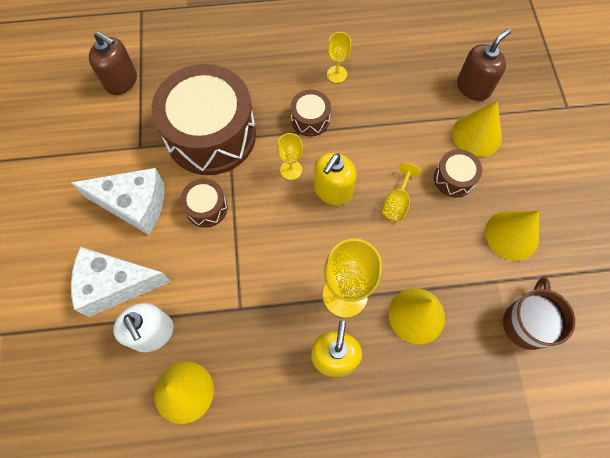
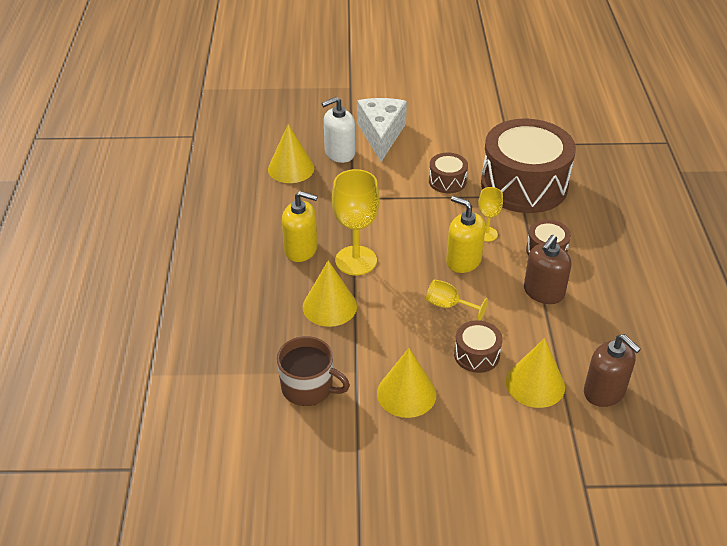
camera: 95 degrees right, 25 degrees down
(121, 81) = (579, 133): brown soap dispenser -> brown soap dispenser (543, 292)
(134, 204) = (452, 142): white cheese -> none
(336, 74) = (607, 274): yellow goblet -> none

